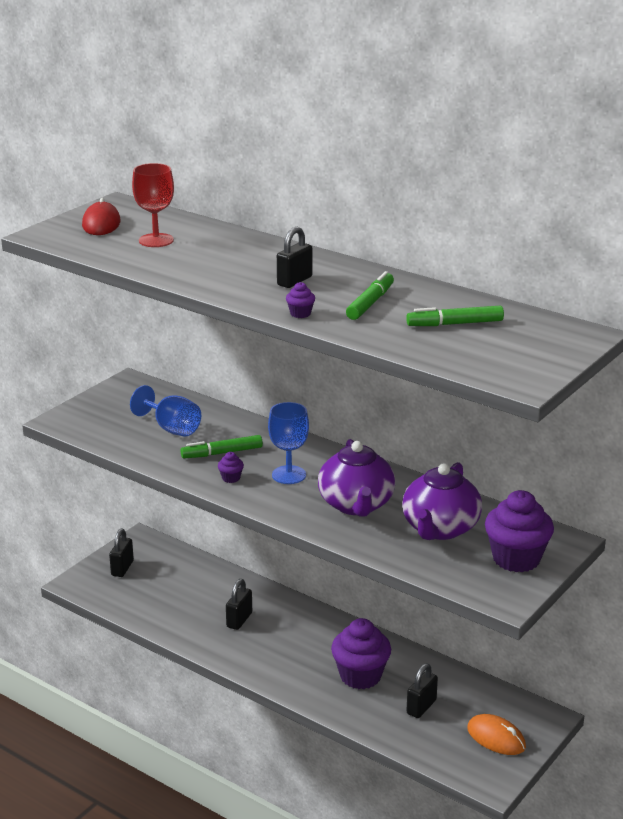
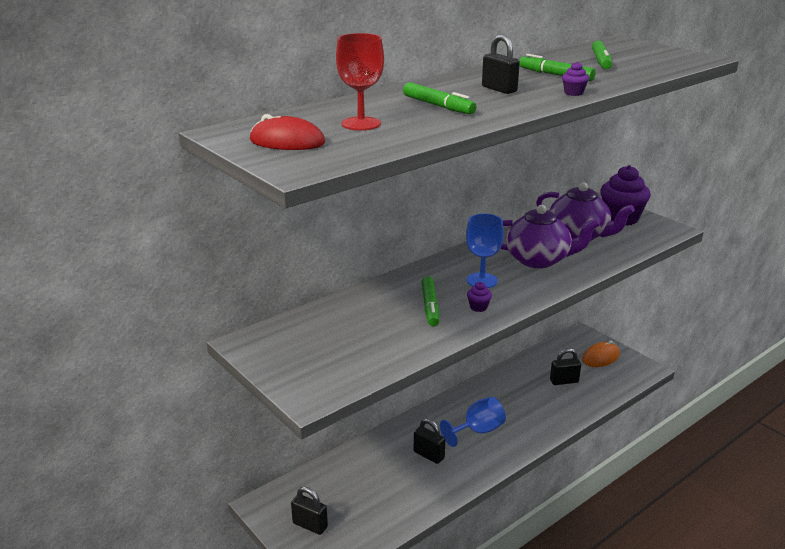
camera: 75 degrees left, 0 degrees up
(171, 428) = (367, 328): blue goblet -> blue goblet (477, 431)
(222, 261) = (438, 106): none -> green marker
(360, 676) = (522, 402): purple cupcake -> none
(421, 707) = (564, 381): black padlock -> black padlock turned 60 degrees counterclockwise

